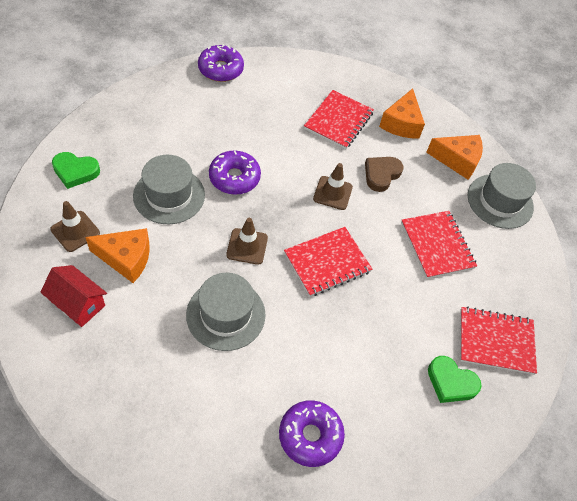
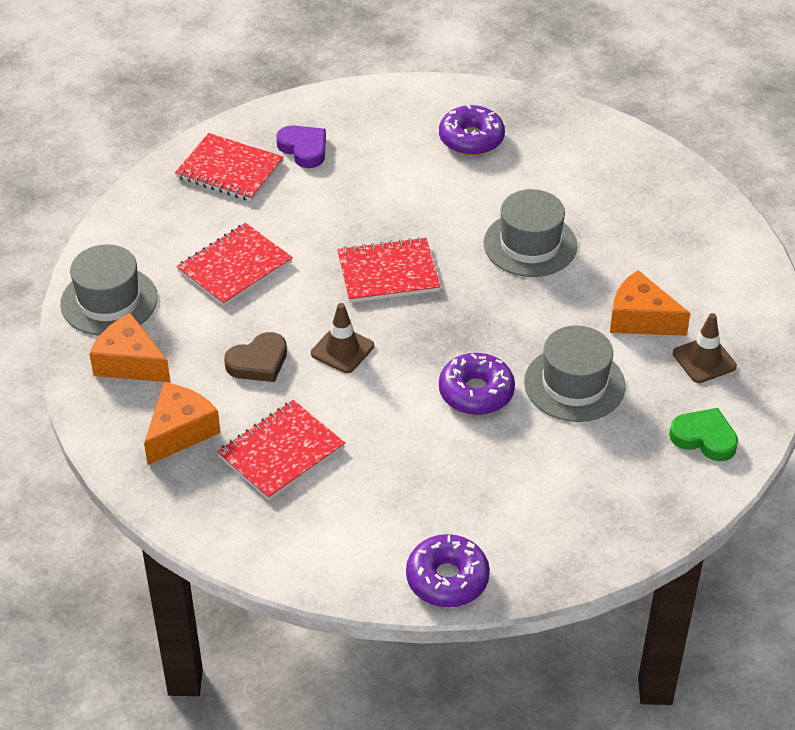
camera: 155 degrees left, 10 degrees down
(78, 303) = (700, 283): red house -> none
(247, 246) = (484, 306): brown traffic cone -> none
(437, 245) = (234, 267): red notebook -> red notebook turned 45 degrees clockwise
(451, 382) = (304, 149): green heart -> purple heart

